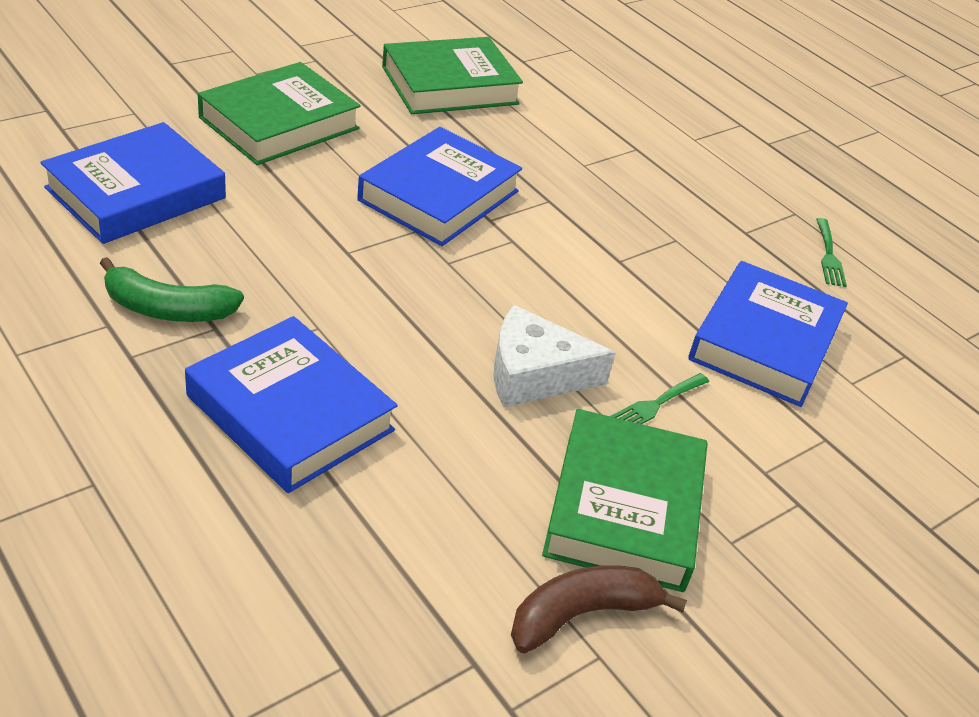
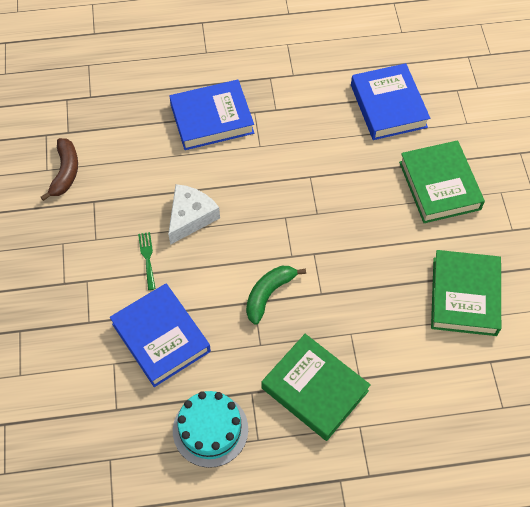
camera: 125 degrees right, 20 degrees up
(167, 309) = (295, 96): green banana -> green banana (268, 294)
(438, 195) = (344, 237): blue book -> none
(624, 508) = (100, 212): green book -> green book (314, 389)
(829, 256) = (210, 429): green fork -> turquoise cake

